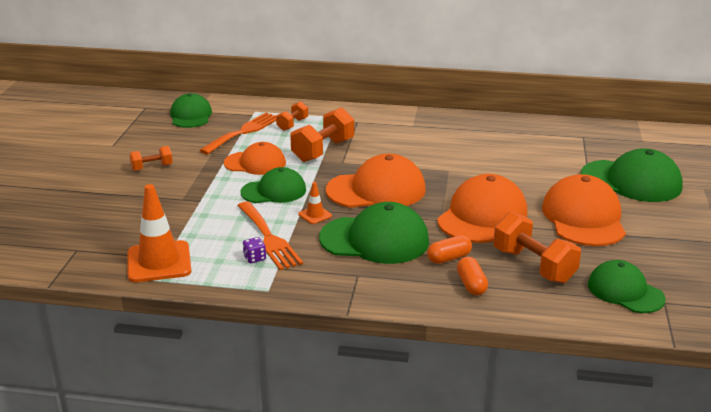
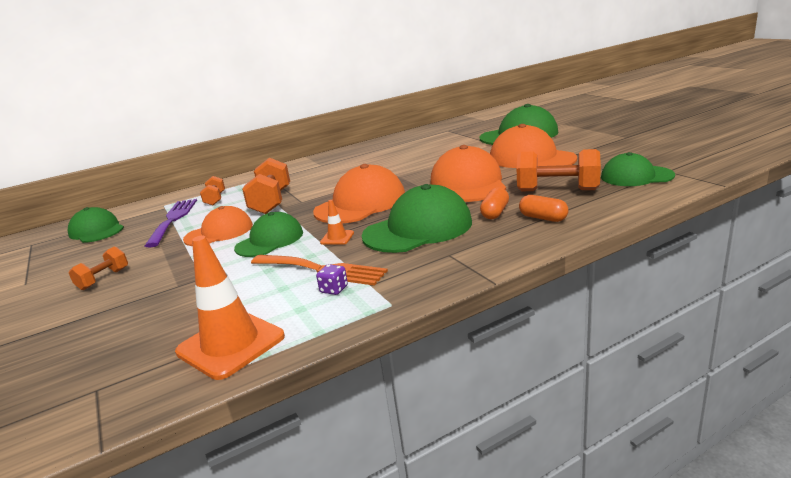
camera: 35 degrees left, 5 degrees down
(244, 132) = (173, 220): orange fork -> purple fork

